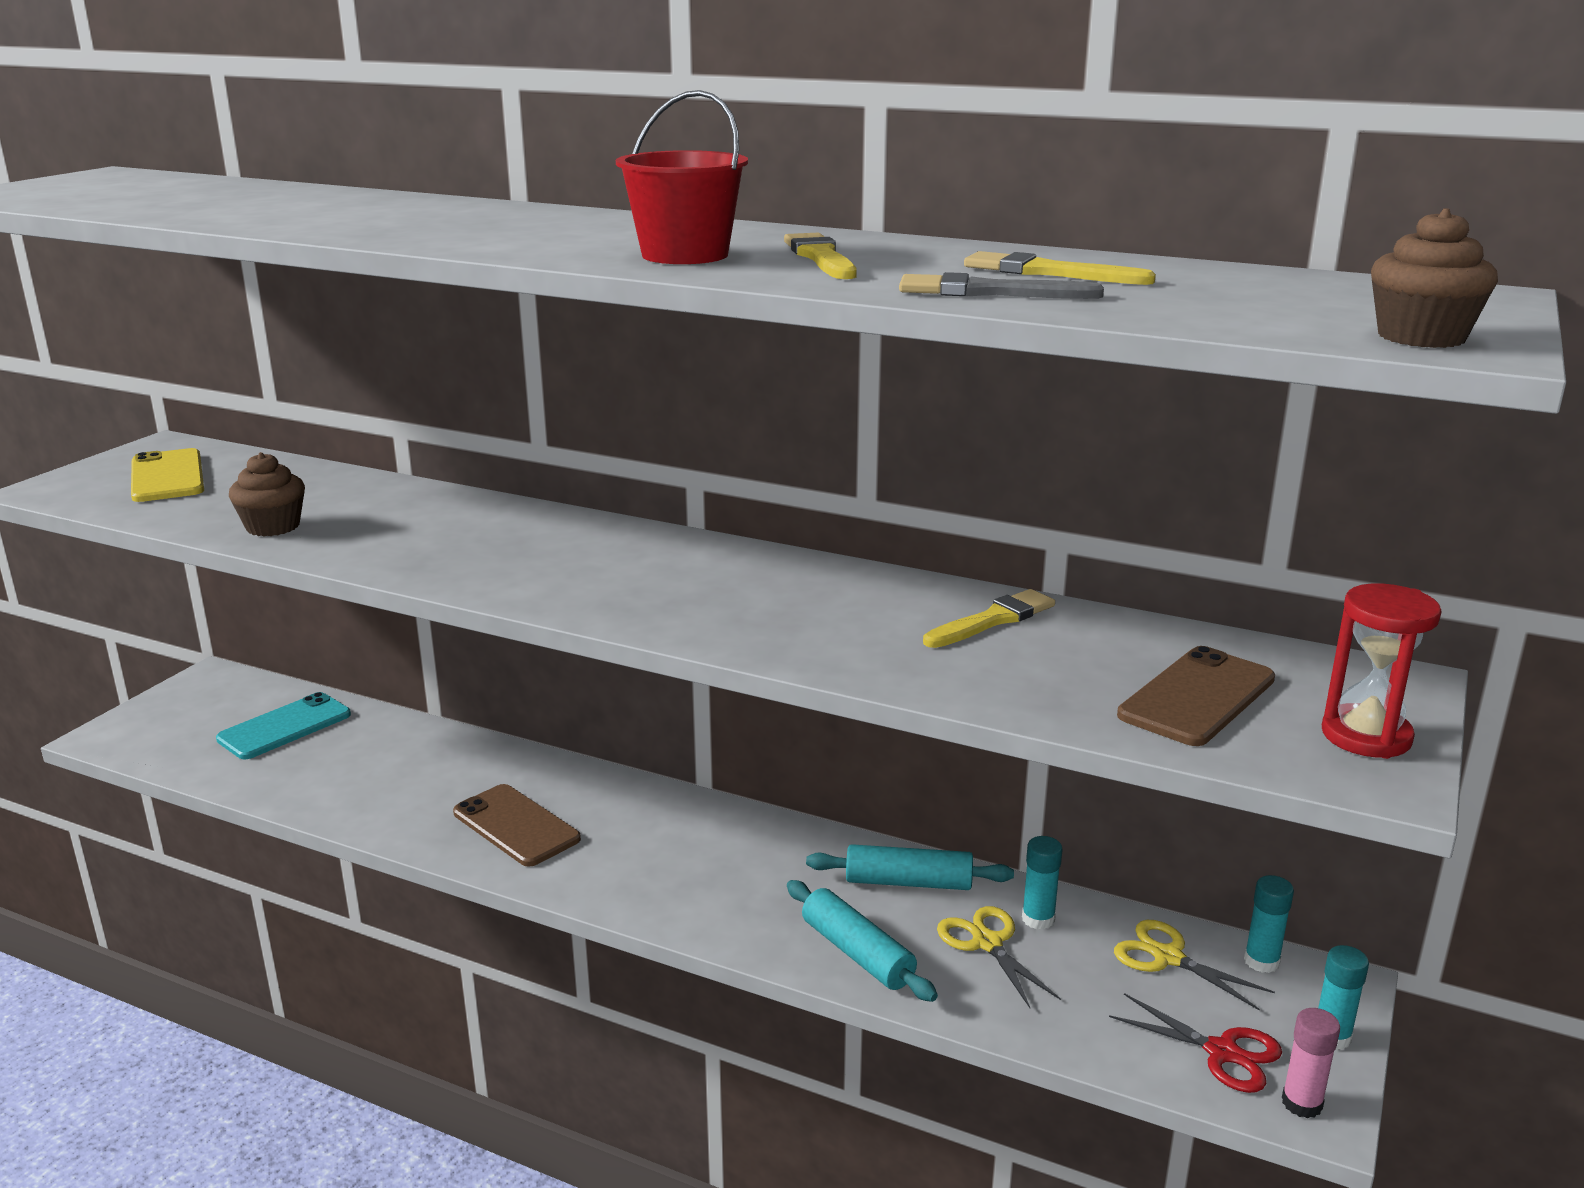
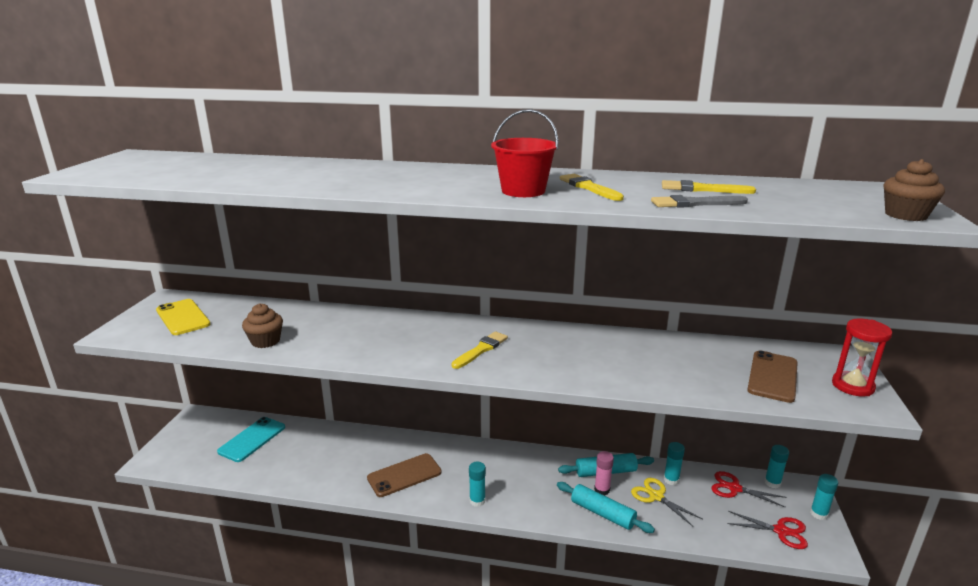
camera: 15 degrees left, 0 degrees up
(516, 826) = (404, 475): brown phone -> brown phone turned 60 degrees counterclockwise
(626, 890) = (477, 501): none -> turquoise glue stick
(993, 620) = (658, 348): yellow brush -> yellow brush (481, 349)
(1168, 957) = (734, 488): yellow scissors -> red scissors
(1302, 1103) = (825, 549): pink glue stick -> pink glue stick (602, 490)

